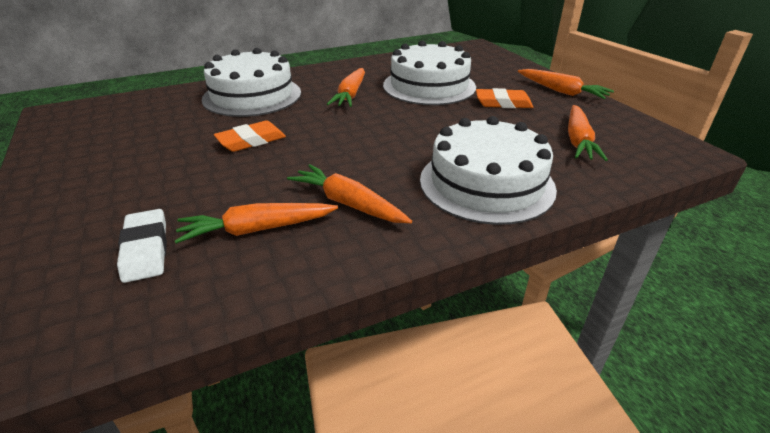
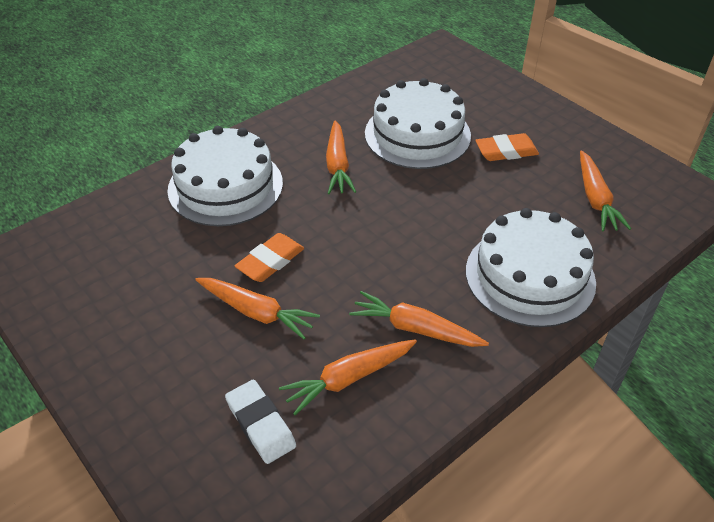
camera: 15 degrees left, 10 degrees up
(561, 91) = (559, 121): orange carrot -> orange carrot (256, 312)

